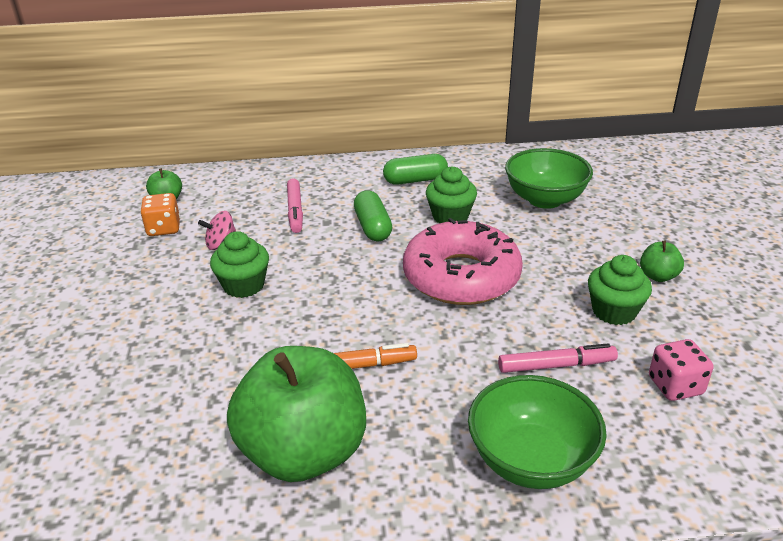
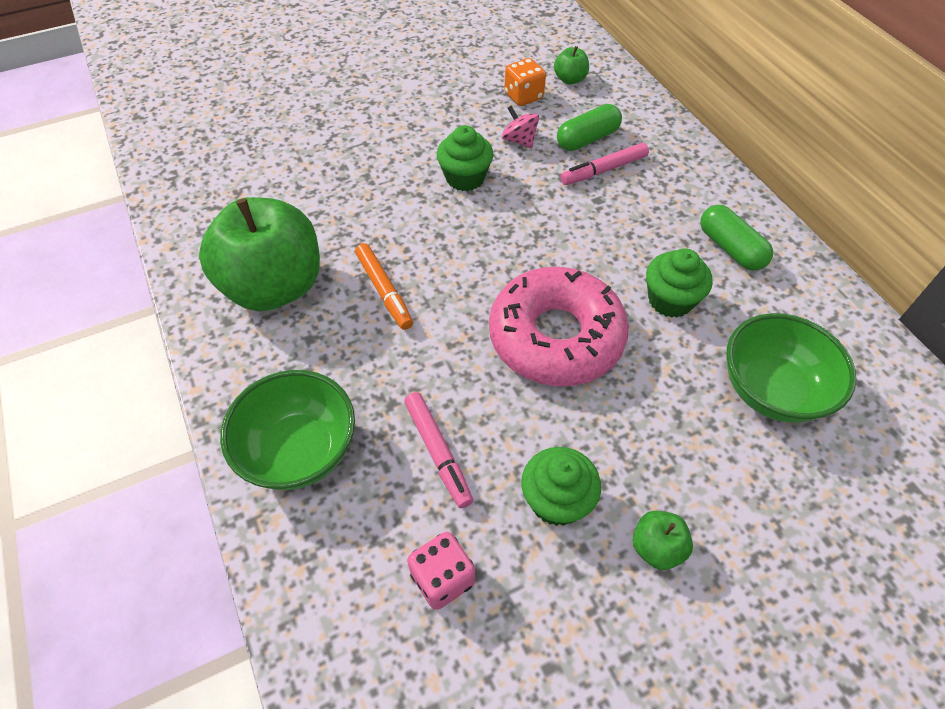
camera: 70 degrees right, 20 degrees up
(373, 227) = (609, 238): green capsule -> green capsule (587, 139)

